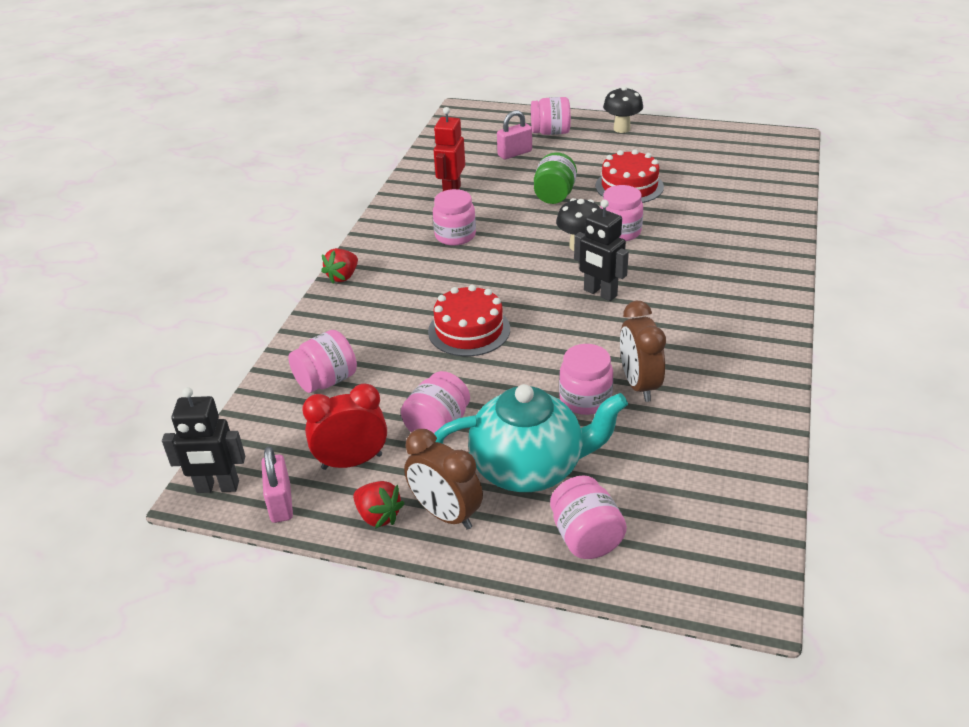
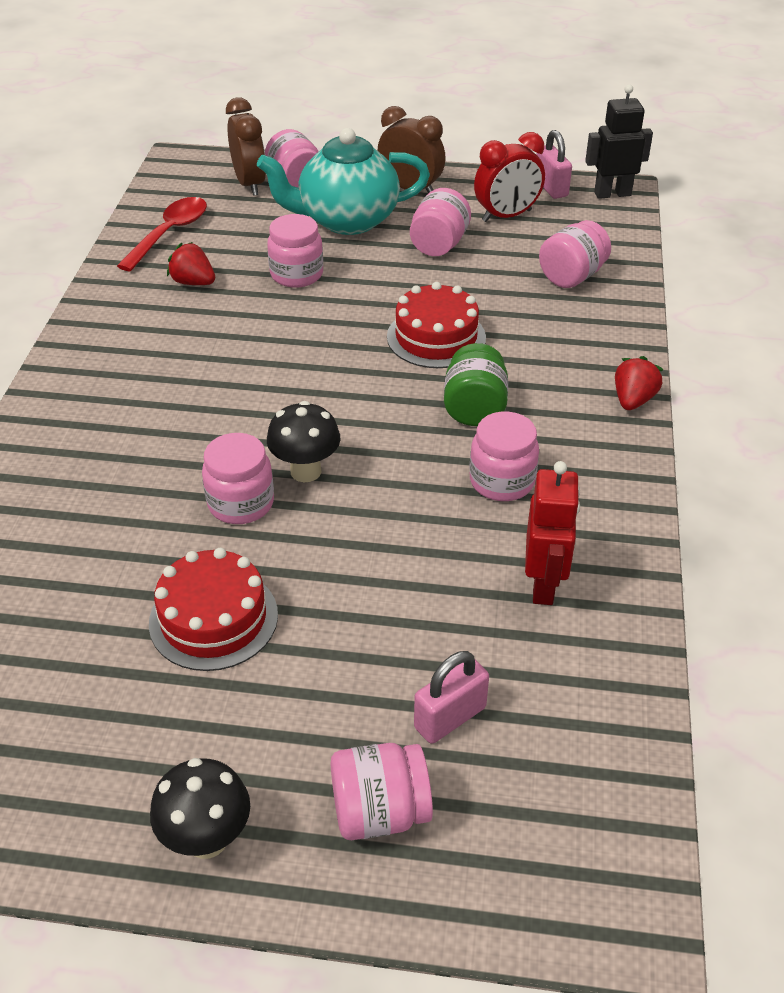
camera: 170 degrees right, 5 degrees up
(378, 516) = (465, 185): red strawberry -> red strawberry (193, 282)
(554, 196) = (353, 584): green jar -> green jar (474, 408)
(600, 293) = (277, 394): black robot -> none
(639, 385) = (240, 290): brown clock -> brown clock (250, 184)
(726, 462) = (170, 233): none -> red spoon

